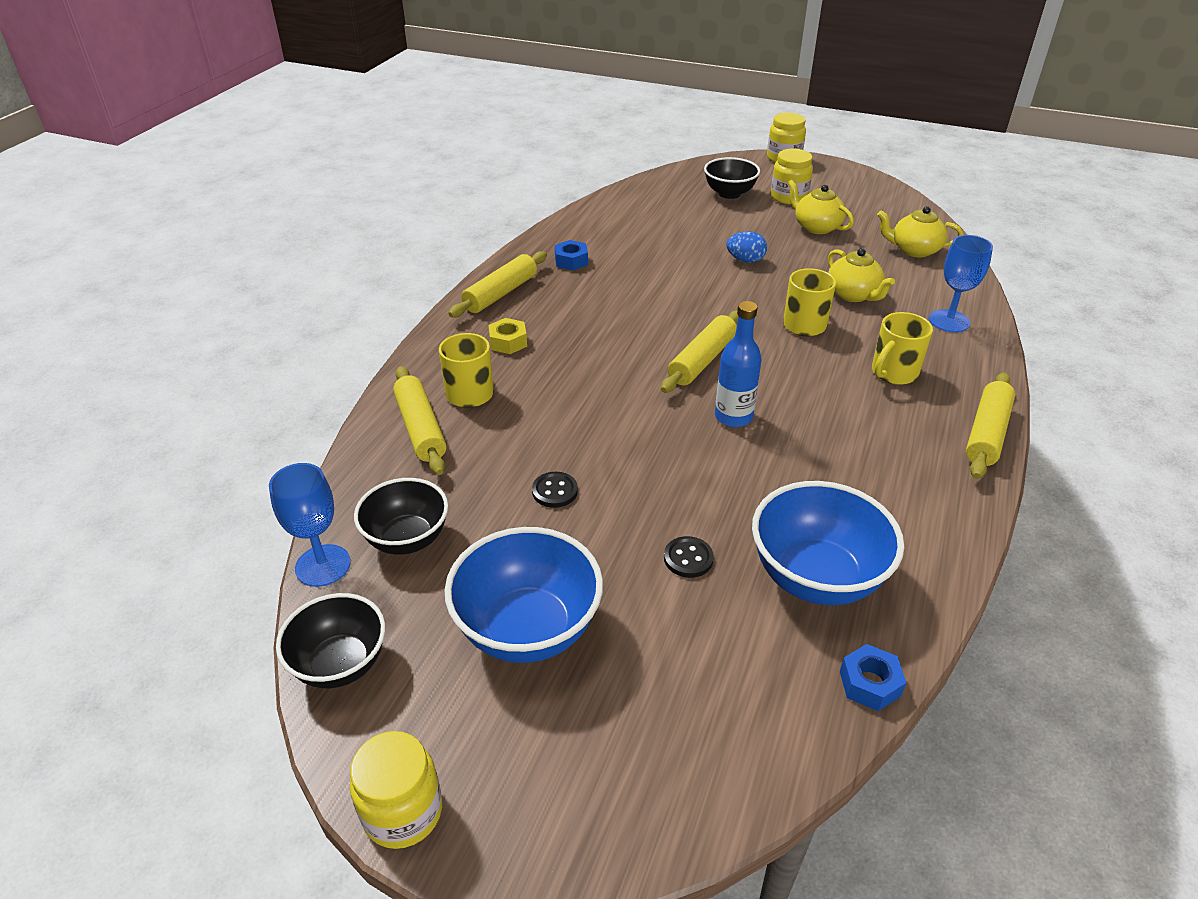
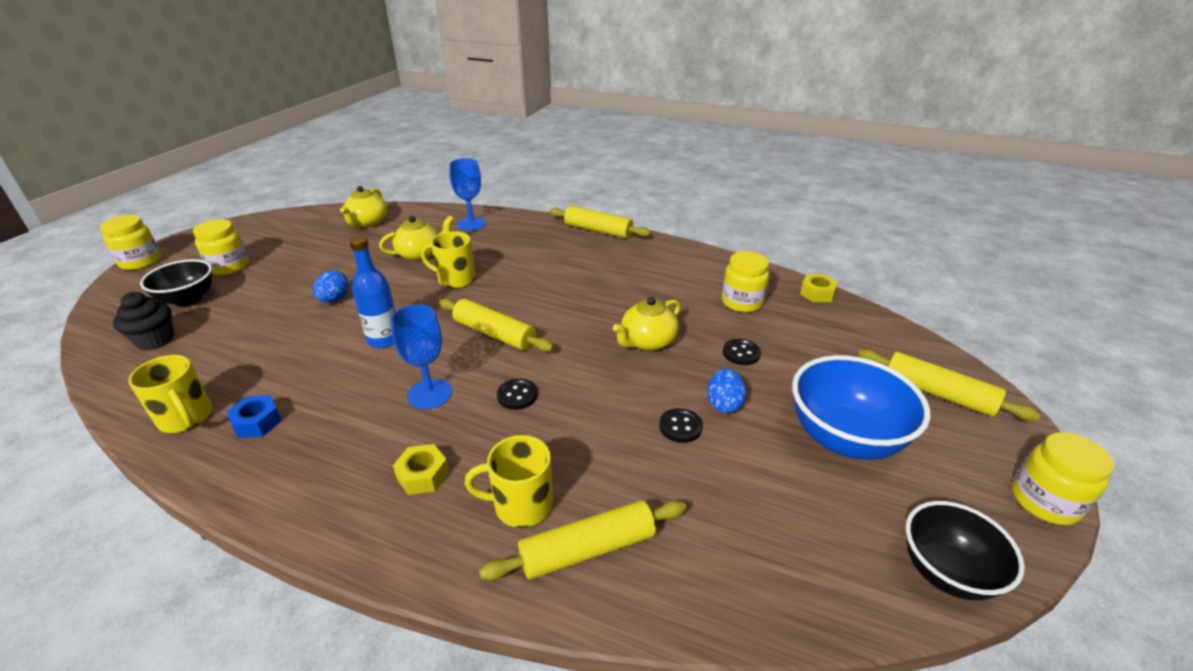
camera: 90 degrees left, 5 degrees down
(323, 565) = (833, 618): blue goblet -> blue goblet (430, 394)
(407, 539) = (770, 538): black bowl -> none
(500, 293) = (302, 490): yellow rolling pin -> yellow rolling pin (938, 393)
(589, 530) = (724, 404): none -> blue egg
(603, 382) = (517, 395): none -> black button
(668, 196) = (155, 340): none -> black cupcake
(733, 417) = (576, 323): blue bottle -> blue bottle (384, 339)
(816, 227) = (299, 259): yellow teapot -> yellow teapot (647, 342)
(816, 577) = (742, 302): blue bowl -> yellow jar
(869, 683) = (817, 293): blue nut -> yellow nut
(893, 373) = (530, 251): yellow mug -> yellow mug (186, 418)

